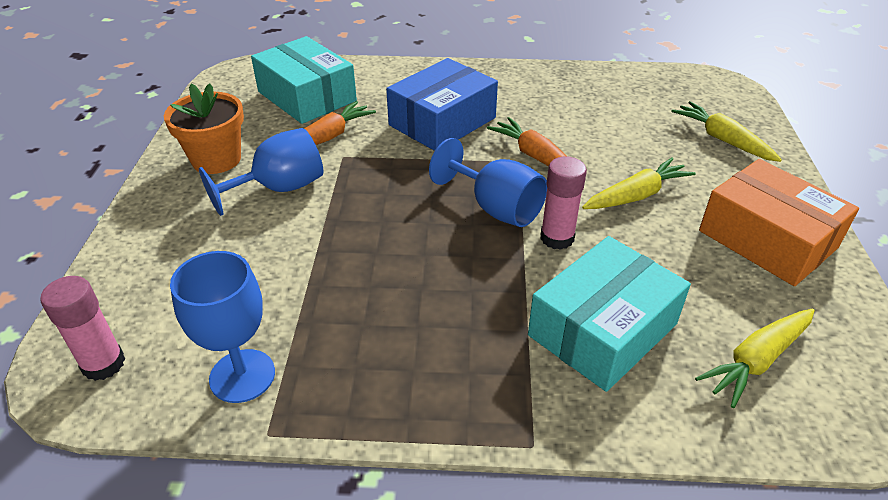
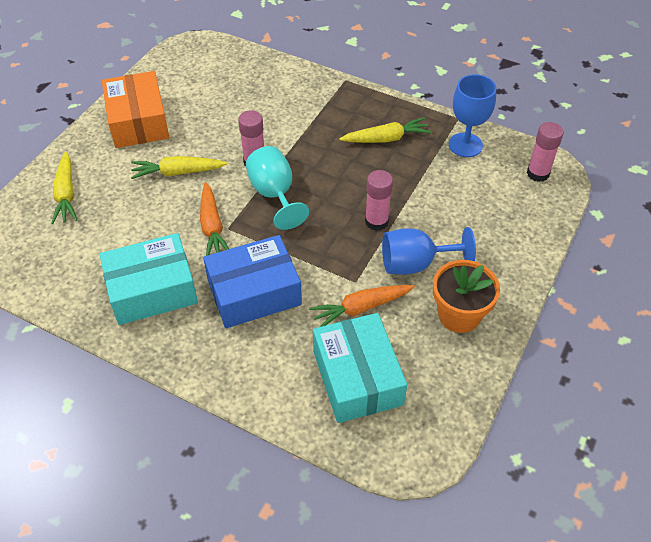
camera: 155 degrees left, 10 degrees up
(346, 217) = (376, 221): none -> pink glue stick
(496, 208) = (274, 194): blue goblet -> turquoise goblet
(602, 329) = (276, 109): turquoise box -> turquoise box (152, 290)
(756, 361) = (220, 76): yellow carrot -> yellow carrot (386, 138)

